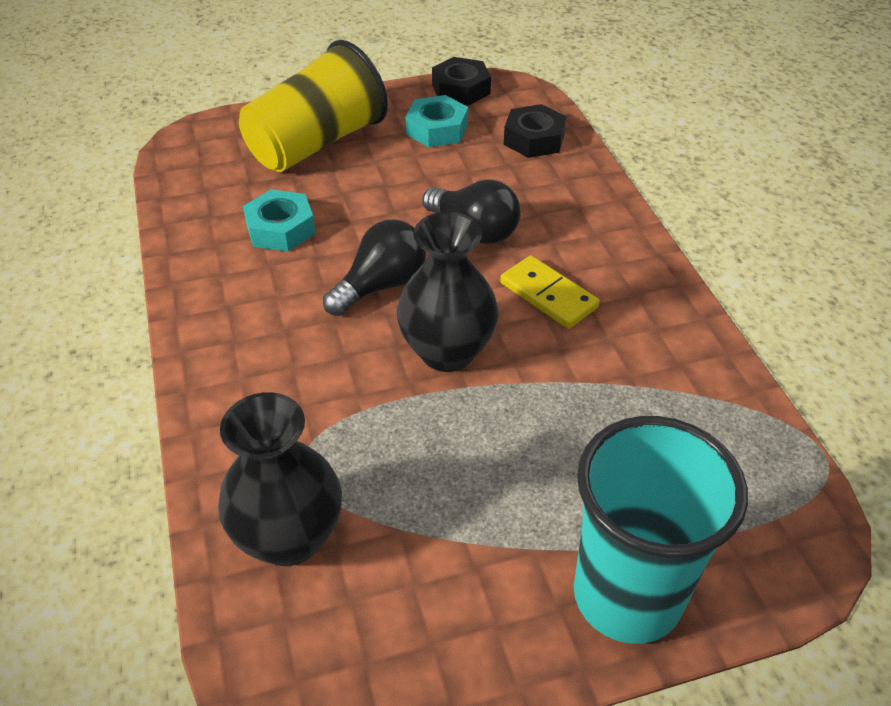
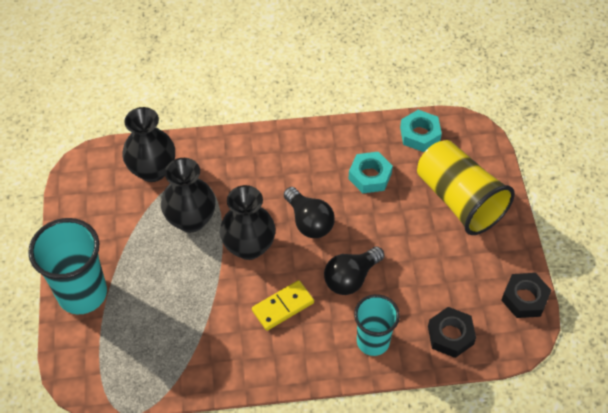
camera: 100 degrees right, 10 degrees up
(406, 445) = (191, 219): none -> black vase
(437, 129) = (470, 274): turquoise nut -> turquoise nut (420, 134)
(570, 201) = (373, 341): none -> turquoise cup

